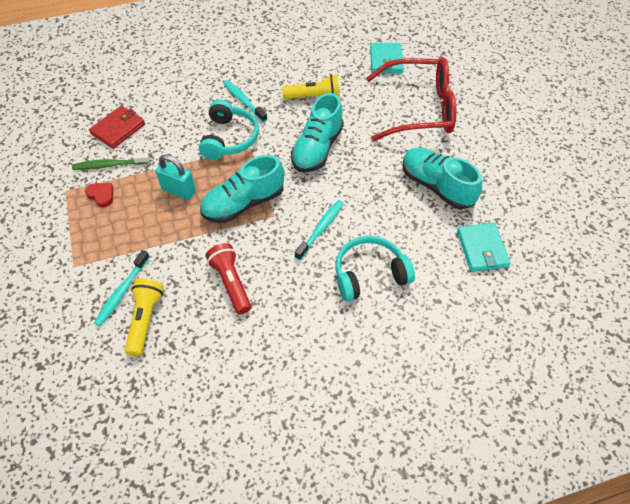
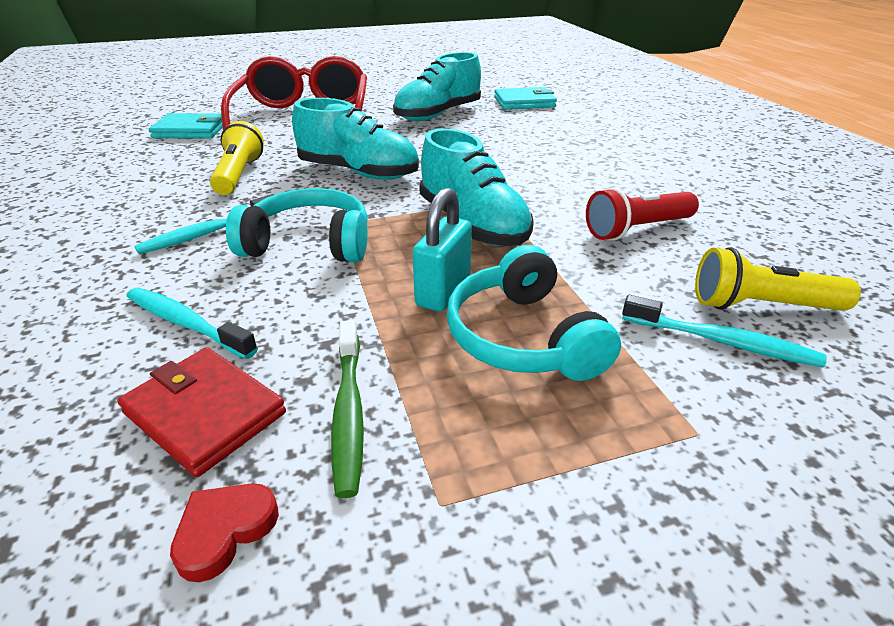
camera: 90 degrees left, 20 degrees down
(101, 195) = (459, 413): red heart -> red heart (224, 531)
(321, 229) = (515, 170): turquoise toothbrush -> turquoise toothbrush (186, 323)
(369, 274) = (578, 146): turquoise headphones -> turquoise headphones (523, 337)

